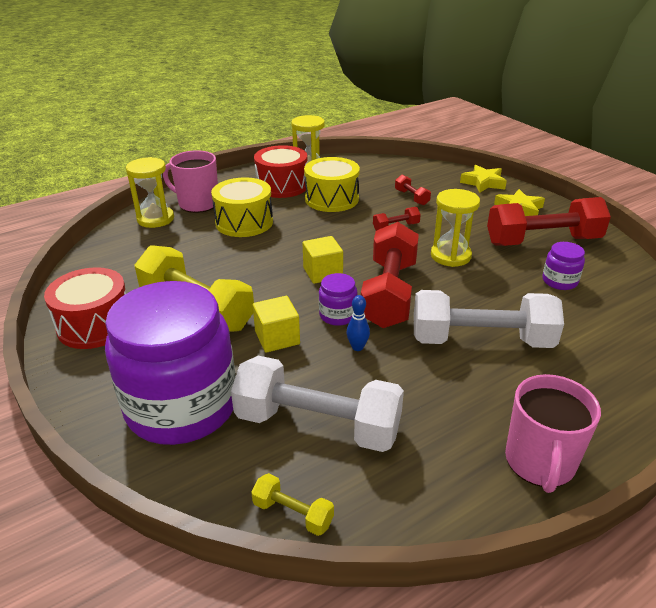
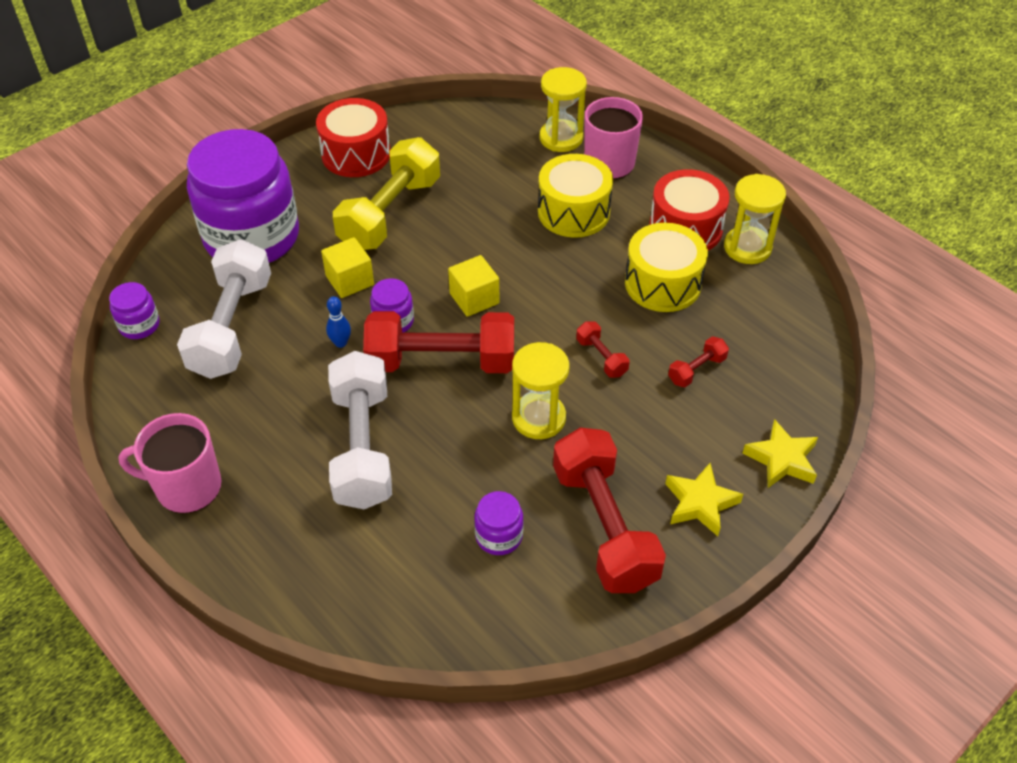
camera: 80 degrees right, 15 degrees up
(293, 513) = (139, 325): yellow dumbbell -> purple jar

